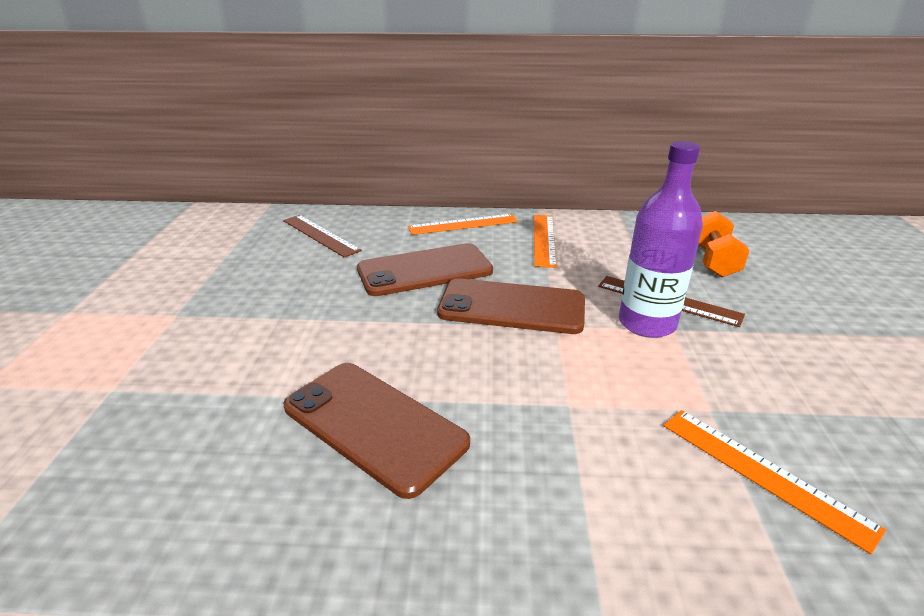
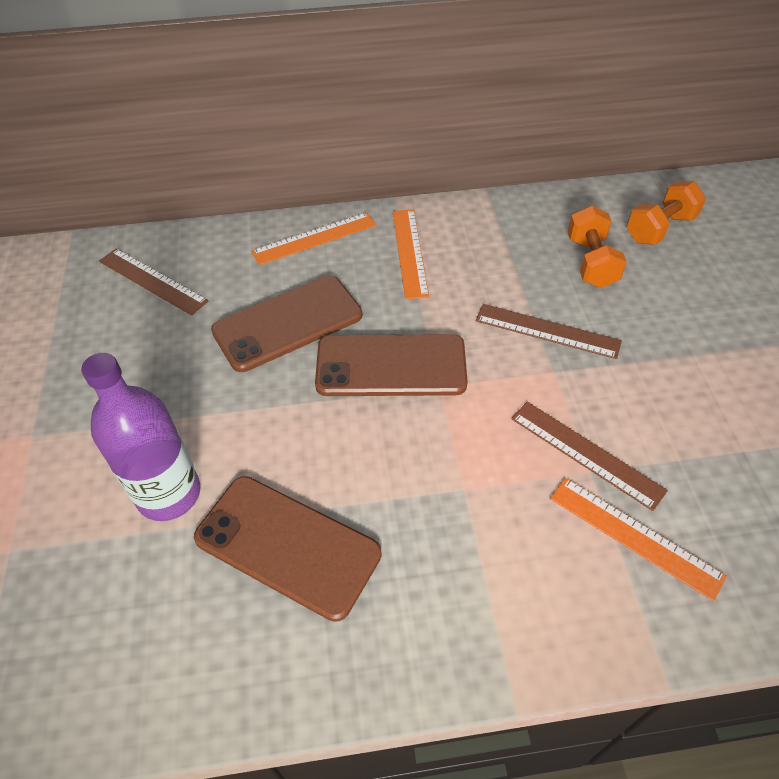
camera: 10 degrees left, 20 degrees up
(647, 323) = (528, 368): purple bottle -> purple bottle (169, 494)
(705, 394) = (586, 454): none -> brown ruler
(781, 247) = (659, 228): none -> orange dumbbell

